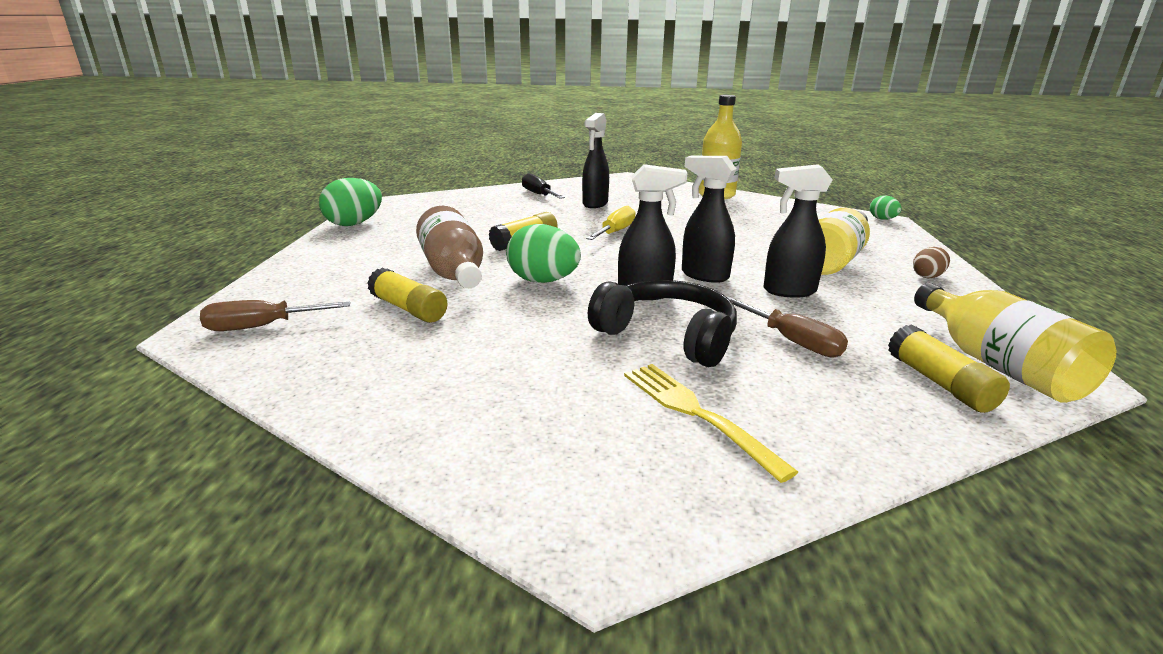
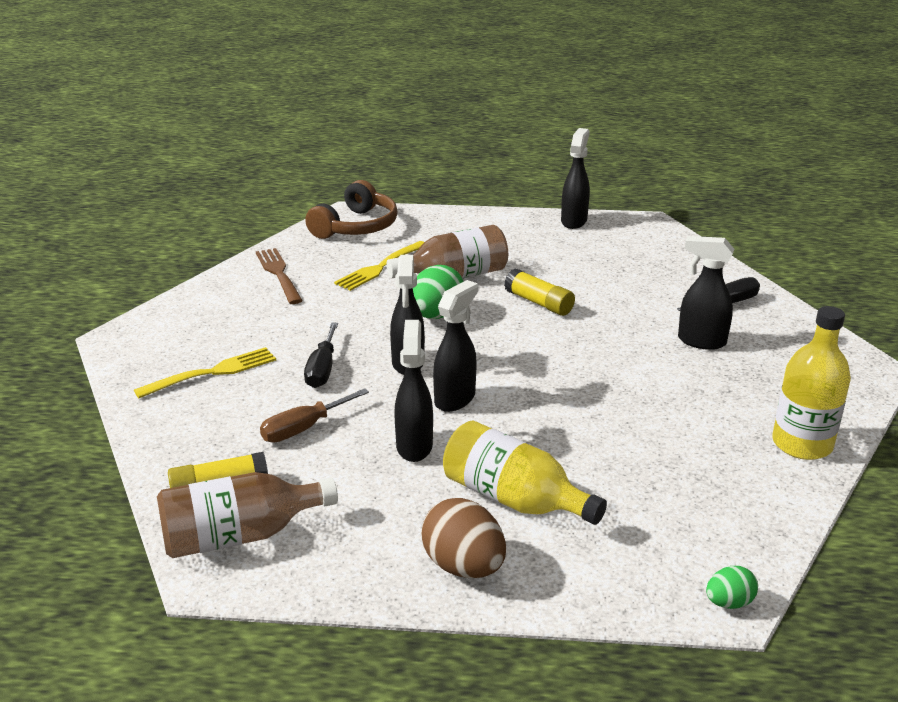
camera: 90 degrees right, 5 degrees up
(261, 327) = (356, 226): brown screwdriver -> brown headphones
(354, 224) = (574, 221): green egg -> black spray bottle
(392, 379) = (279, 274): none -> brown fork
(408, 309) = (380, 267): yellow glue stick -> yellow fork
(615, 232) = (586, 353): yellow screwdriver -> none
(667, 336) = (322, 369): black headphones -> black screwdriver
(927, 276) = (463, 566): brown egg -> brown egg, size x1.84
(998, 365) = (239, 536): yellow bottle -> brown bottle

